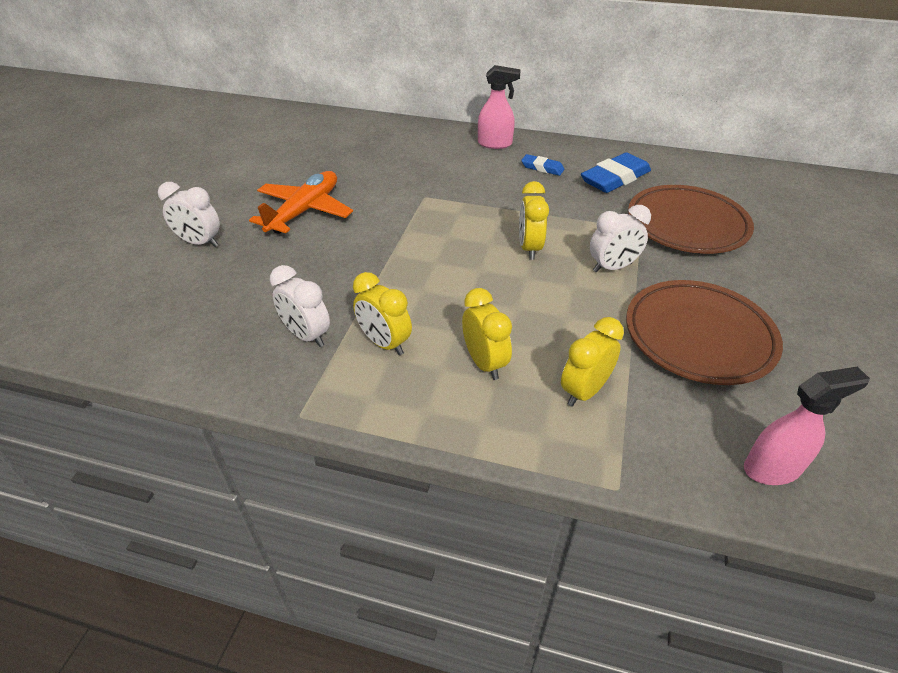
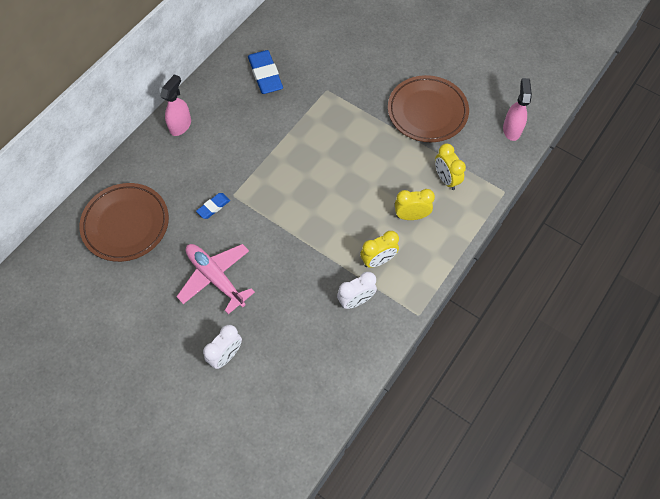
camera: 70 degrees left, 20 degrees up
(305, 211) = (215, 278): orange plane -> pink plane
(529, 248) = (321, 156): yellow clock -> none
(542, 168) = (231, 110): blue eraser -> blue eraser (213, 207)
(612, 267) = (357, 122): white clock -> none
(686, 225) = (334, 65): brown plate -> brown plate (126, 224)

